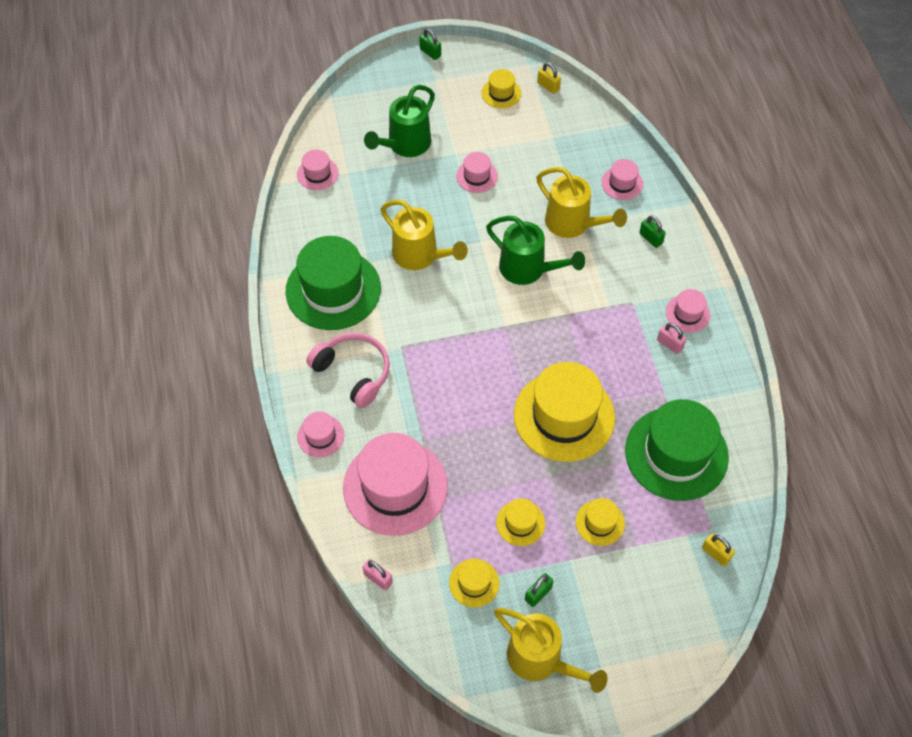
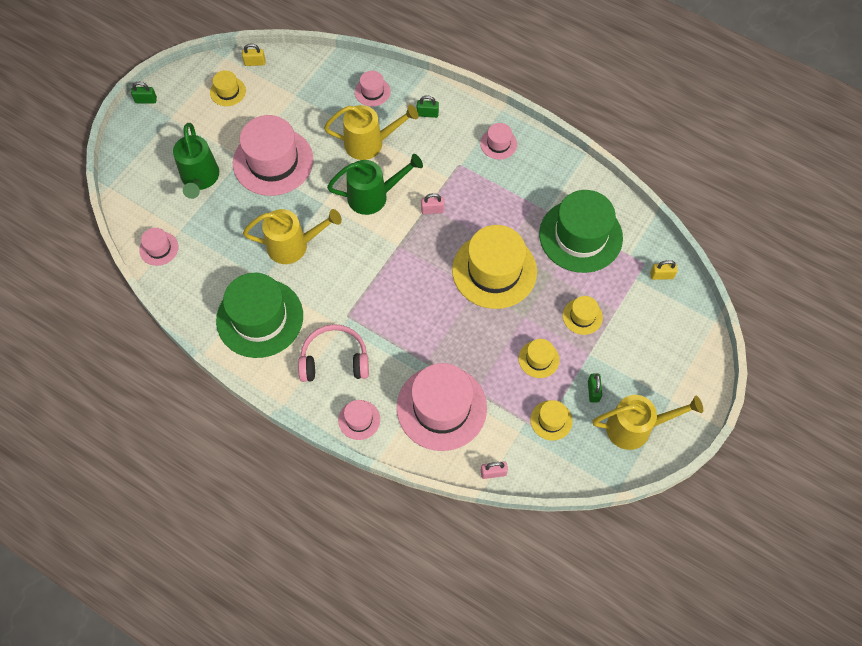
camera: 45 degrees left, 5 degrees up
(476, 176) = (273, 161): pink hat -> pink hat, size x2.16
(670, 344) = (508, 172): pink padlock -> pink padlock (432, 210)

